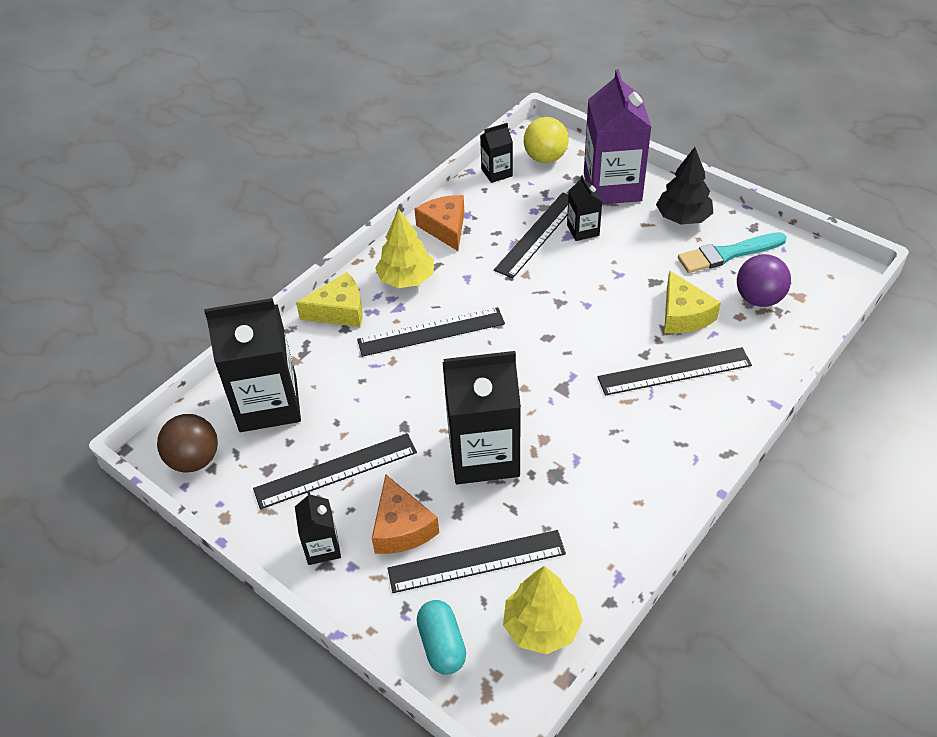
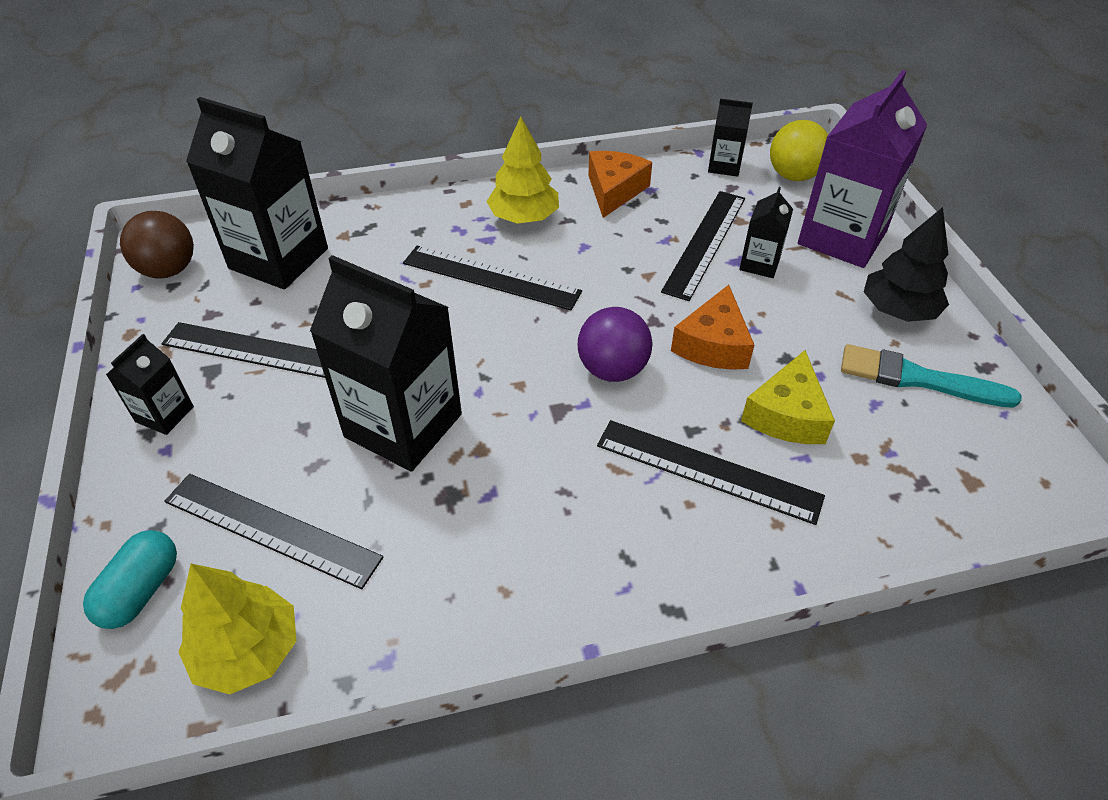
camera: 35 degrees right, 0 degrees up
(339, 310) = (431, 213): yellow cheese -> none
(401, 527) = (248, 444): orange cheese -> orange cheese (713, 344)
(538, 234) = (704, 243): black ruler -> black ruler turned 45 degrees counterclockwise
(758, 299) = (908, 452): purple ball -> purple ball (612, 369)

